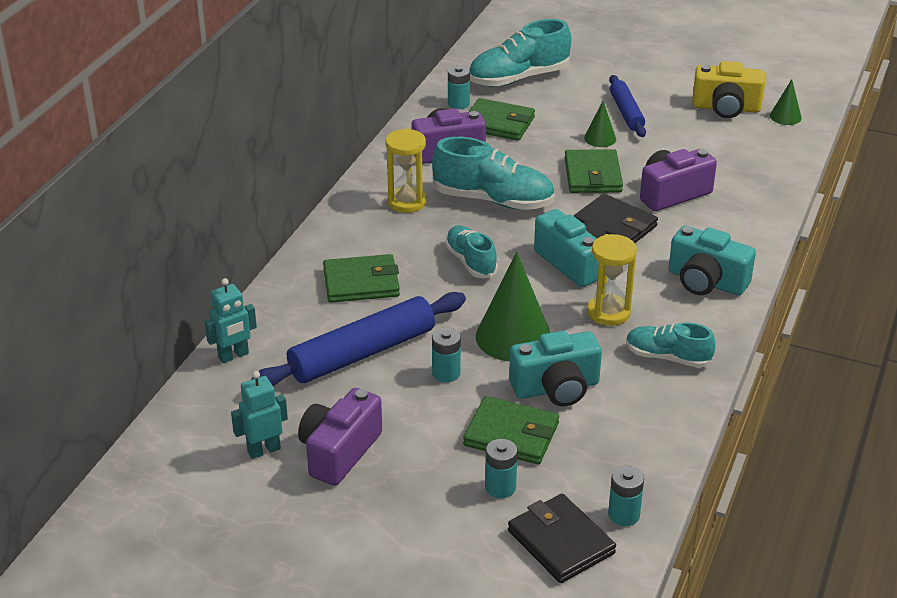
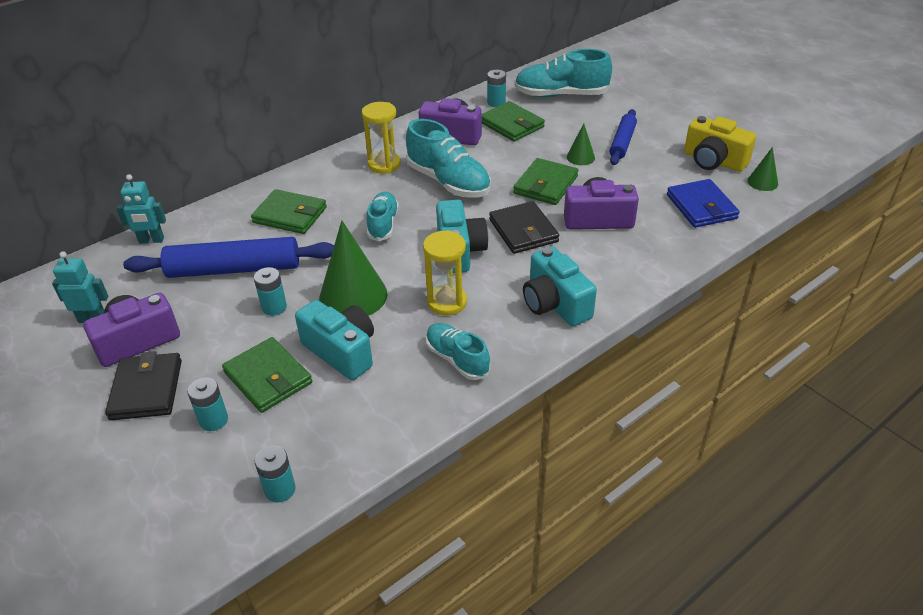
camera: 30 degrees right, 5 degrees up
(556, 388) = (342, 351): turquoise camera -> turquoise camera turned 150 degrees counterclockwise
(561, 542) = (207, 491): black wallet -> black wallet (146, 389)
(753, 155) = (701, 207): none -> blue wallet

